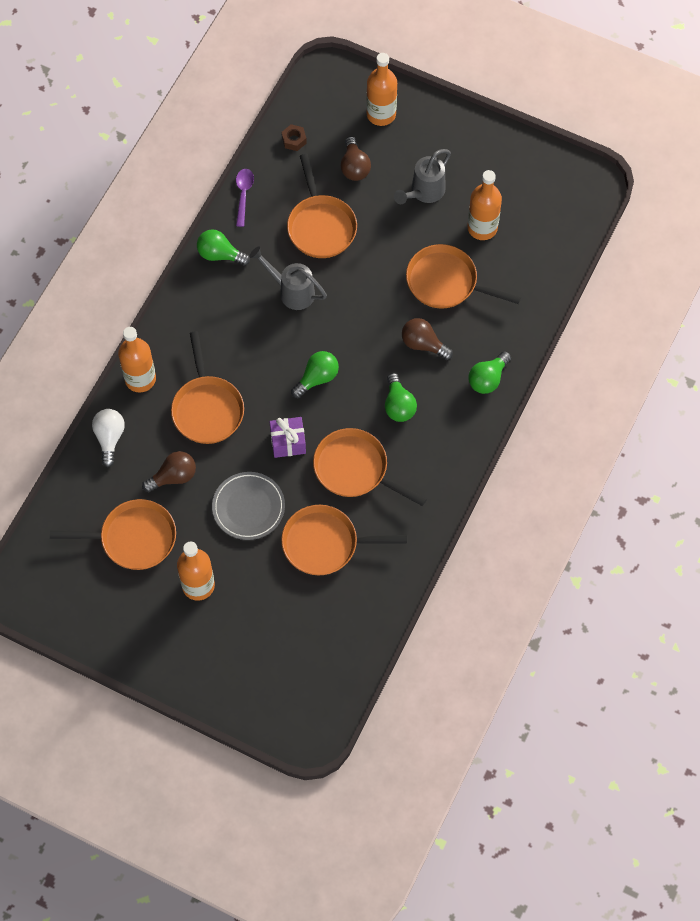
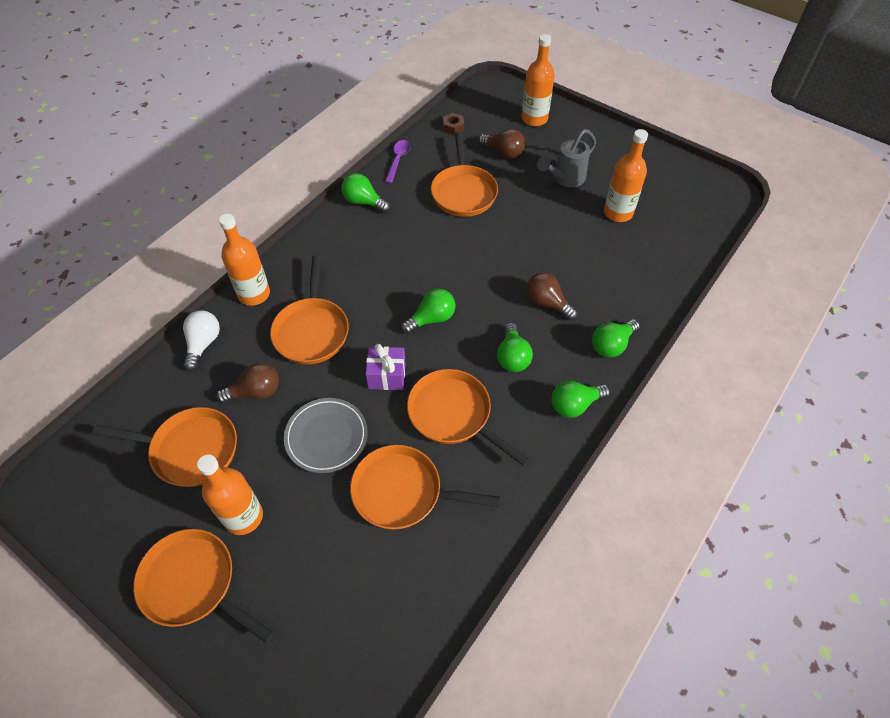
camera: 10 degrees right, 10 degrees down
(291, 291) = (423, 239): grey watering can -> none
(354, 167) = (503, 152): brown light bulb -> brown light bulb turned 60 degrees counterclockwise
(446, 282) = (578, 252): orange pan -> orange pan (194, 584)
(460, 443) = (574, 405): none -> green light bulb

